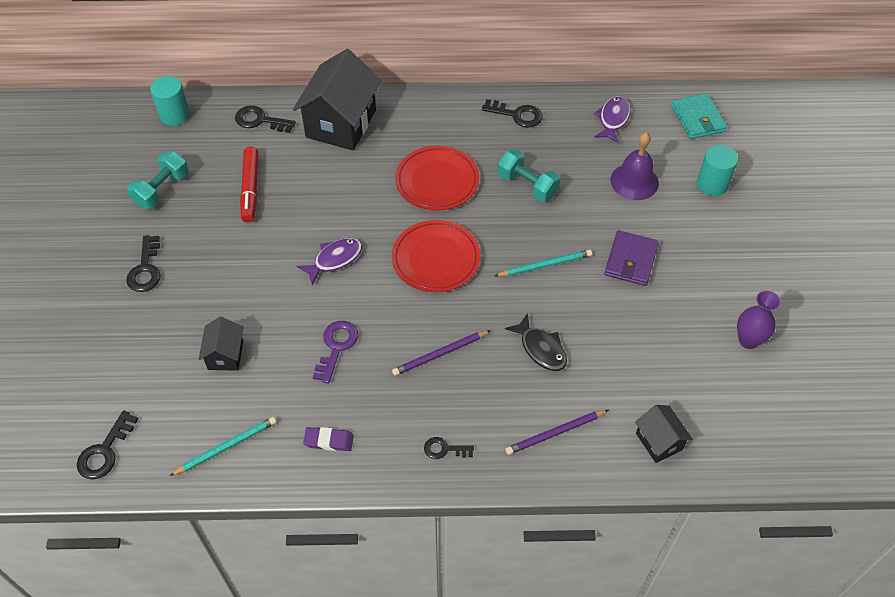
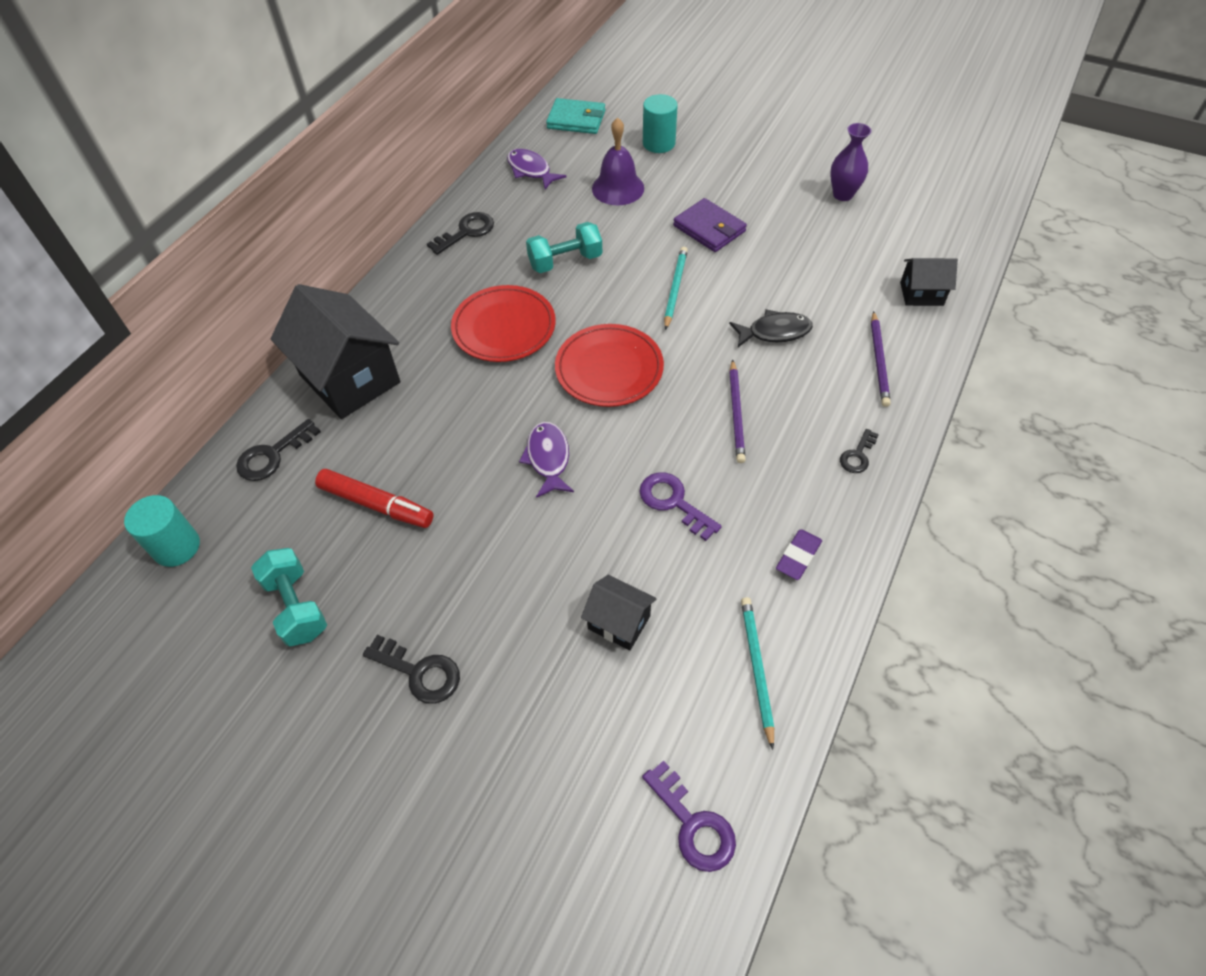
camera: 60 degrees left, 0 degrees up
(104, 451) = (693, 824): black key -> purple key

